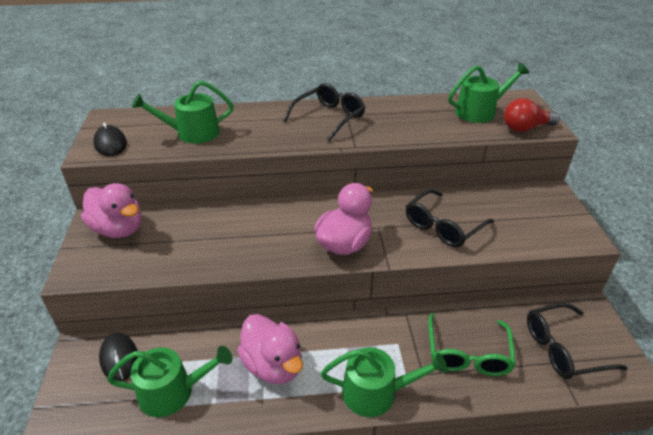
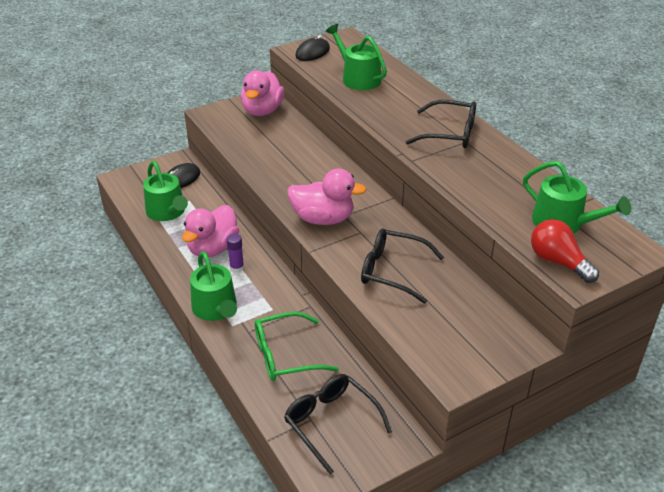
camera: 65 degrees right, 0 degrees up
(318, 353) = (237, 268): none -> purple glue stick

